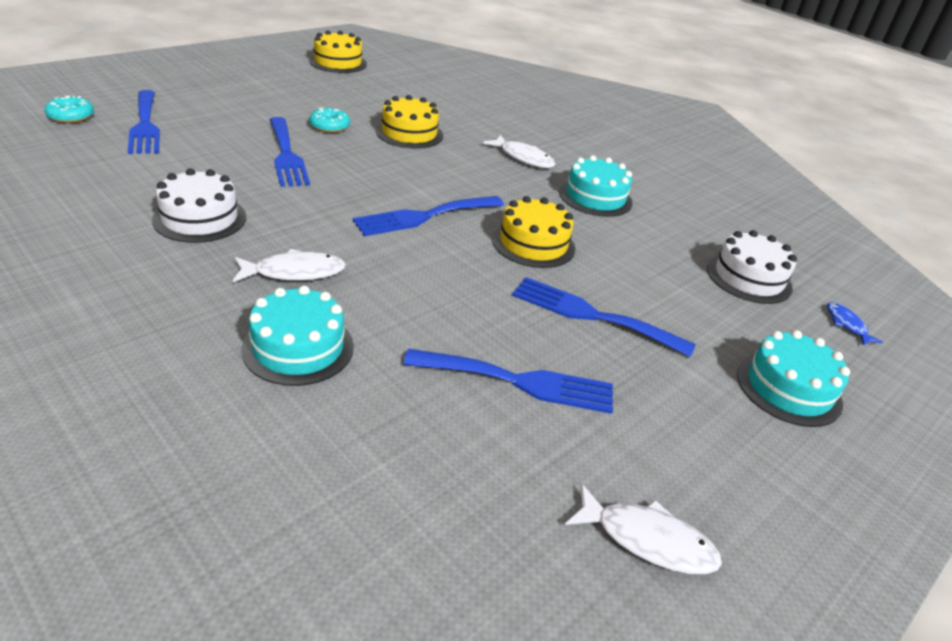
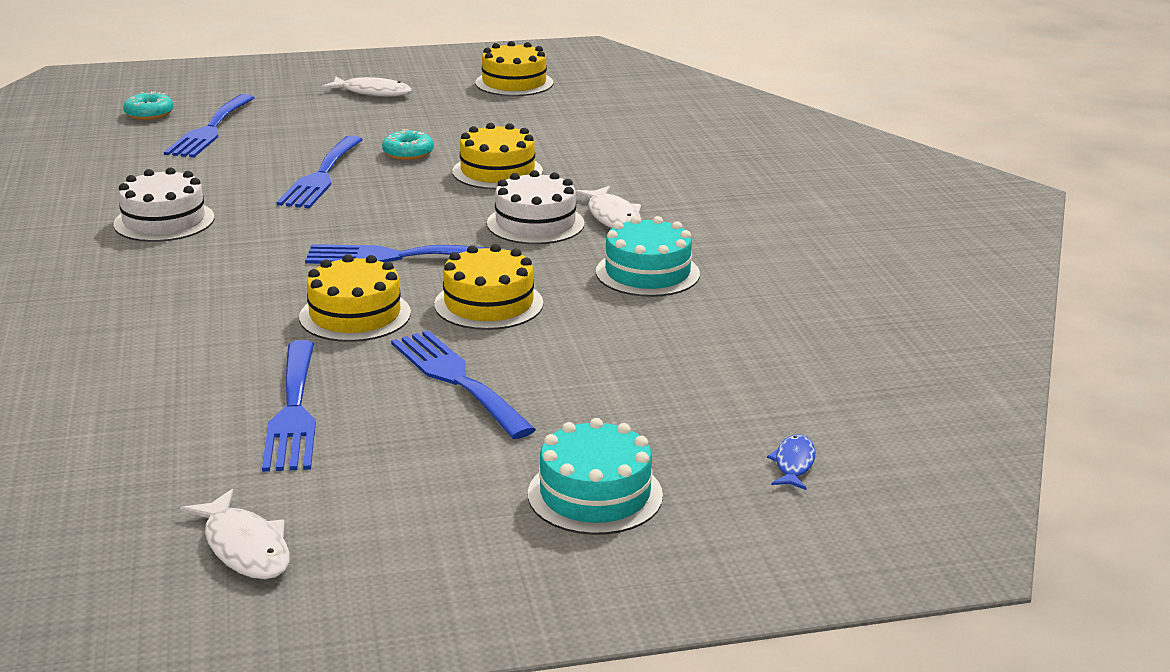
camera: 35 degrees right, 10 degrees down
(294, 272) = (196, 281): white fish -> white fish (372, 92)
(298, 347) = (126, 338): turquoise cake -> none
(456, 275) = (355, 315): none -> yellow cake
(519, 381) = (293, 411): blue fork -> blue fork turned 45 degrees clockwise
(748, 278) = (730, 391): white cake -> white cake (535, 223)

